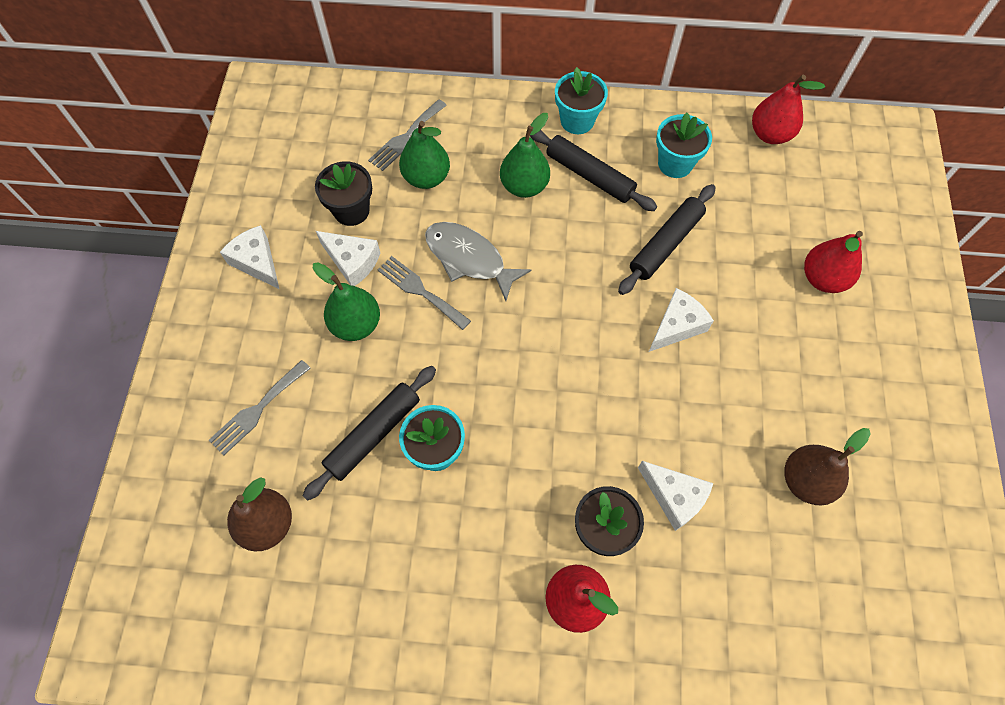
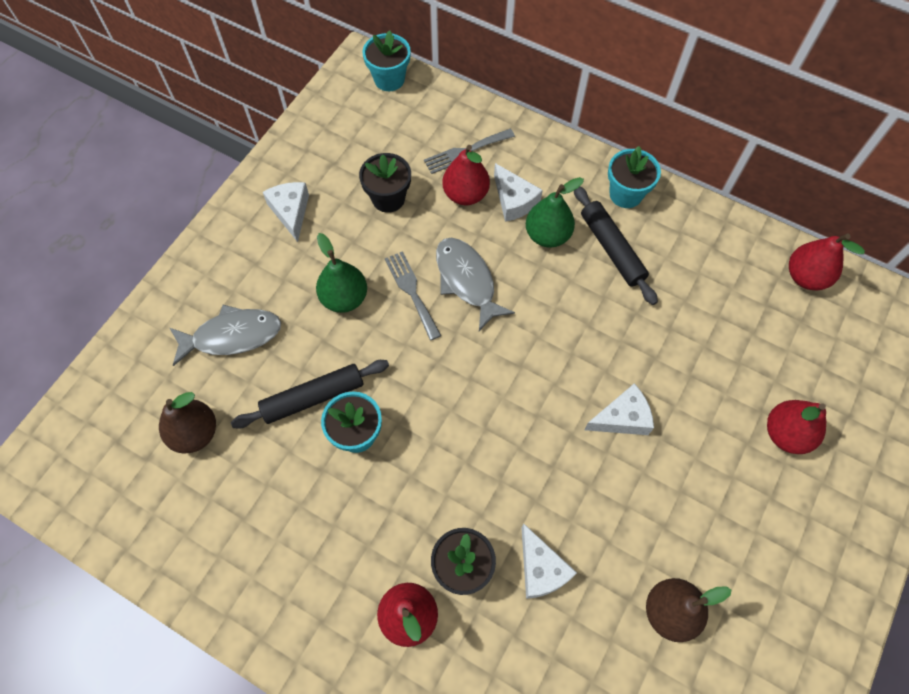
camera: 25 degrees right, 0 degrees up
(257, 410) = (232, 336): grey fork -> grey fish
(352, 262) = (367, 243): white cheese -> white cheese (514, 201)
(426, 178) = (465, 194): green pear -> red pear
(665, 244) = (650, 339): black rolling pin -> none
(675, 164) = (697, 269): turquoise flower pot -> turquoise flower pot (389, 79)

